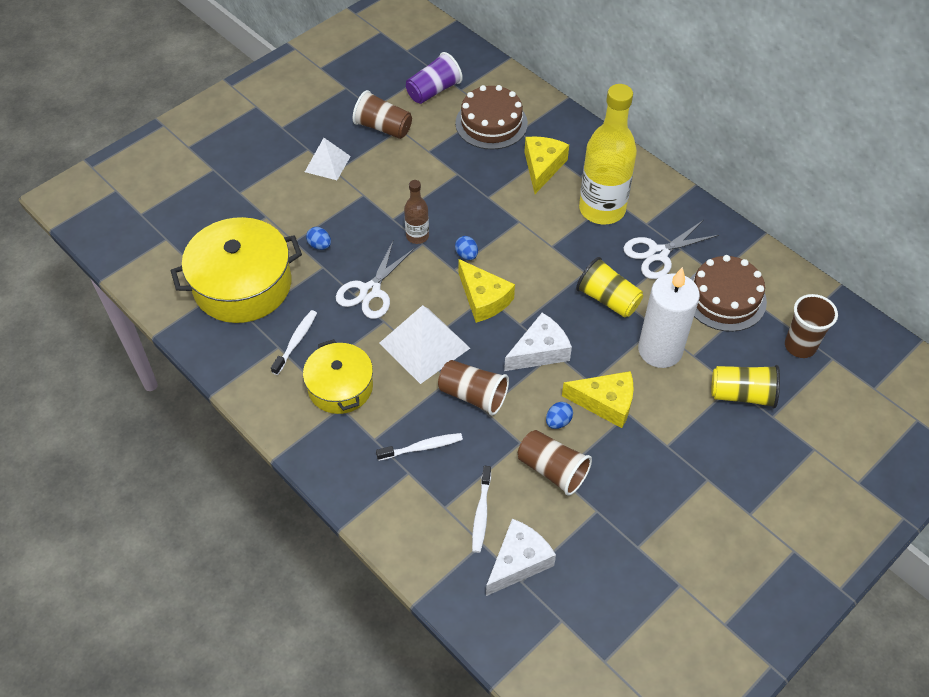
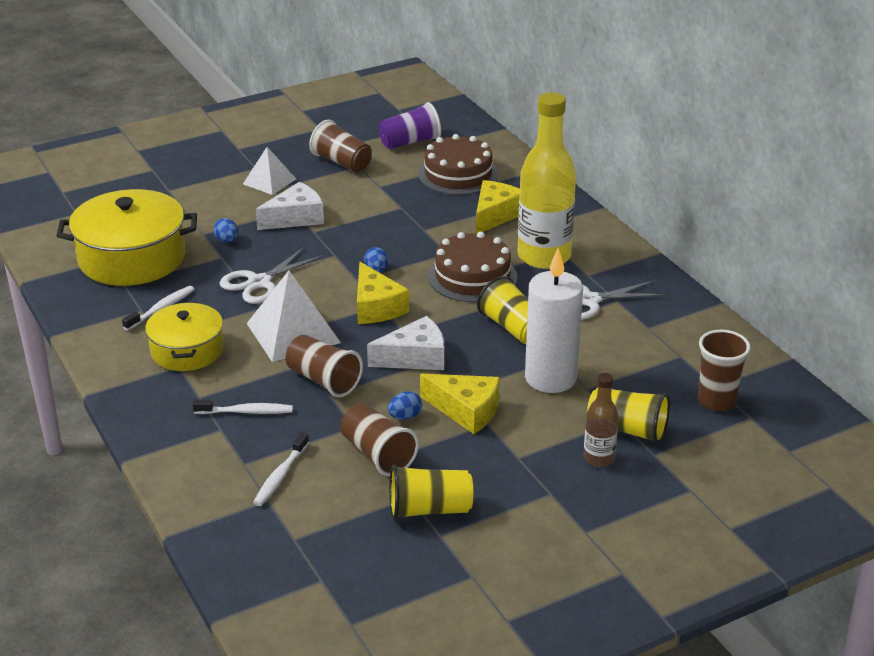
camera: 15 degrees right, 20 degrees down
(417, 236) = (332, 248): brown bottle -> brown bottle (598, 458)
(518, 562) = (299, 522): white cheese -> white cheese (295, 218)
(618, 521) = (429, 509): none -> yellow cup
(725, 298) = (647, 348): brown cake -> brown cake (472, 277)

